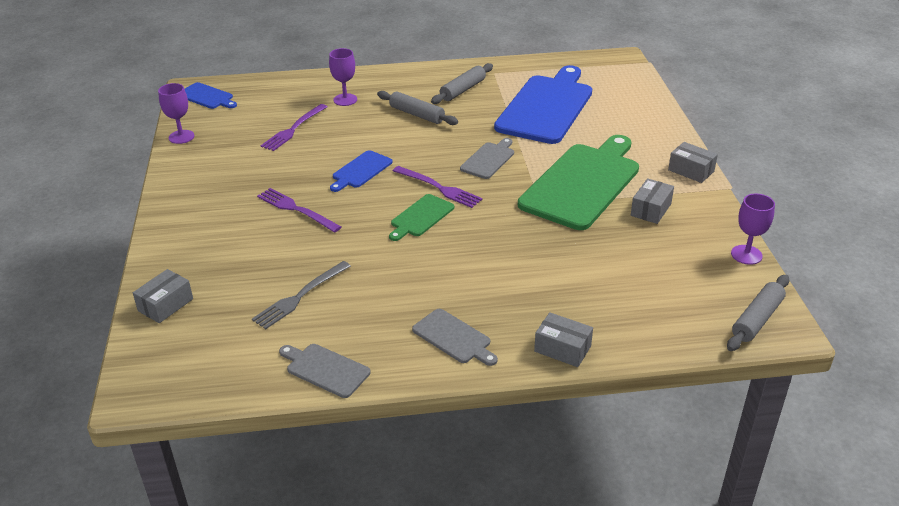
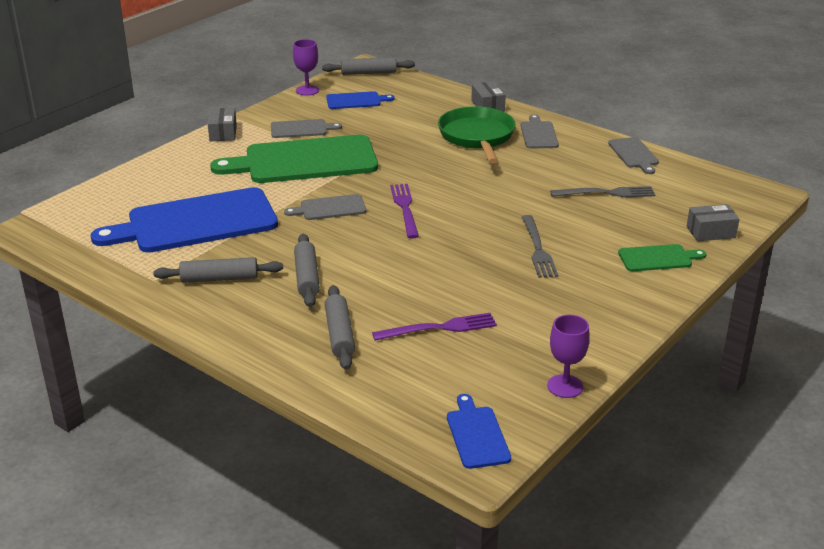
camera: 135 degrees left, 5 degrees down
(296, 209) = (538, 249): purple fork -> grey fork
(345, 100) = (339, 334): purple goblet -> grey rolling pin
(360, 171) = (441, 252): blue cutting board -> blue cutting board (356, 101)
(421, 217) = (453, 197): green cutting board -> green cutting board (658, 258)
(502, 295) = (477, 137): none -> green pan
(650, 209) = (301, 129): grey box -> grey cutting board

